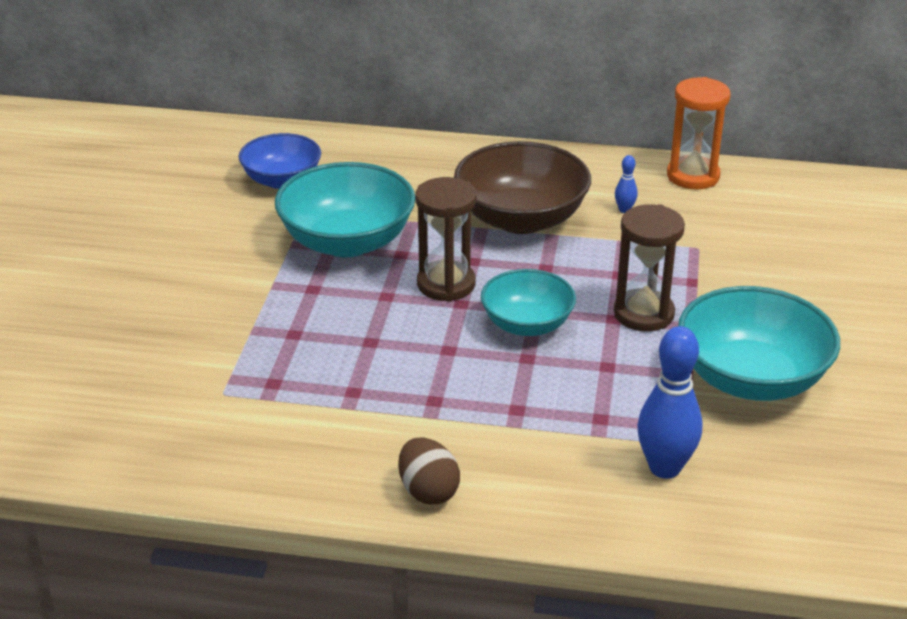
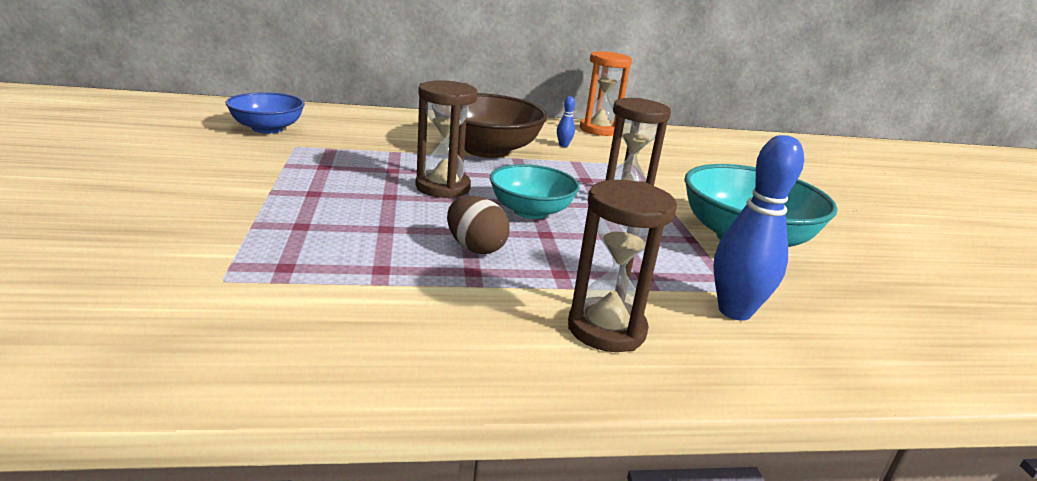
camera: 20 degrees left, 10 degrees down
(347, 241) = (339, 163): turquoise bowl -> none
(428, 491) = (507, 358): brown egg -> brown egg (475, 248)
(527, 474) = (606, 329): none -> brown hourglass

